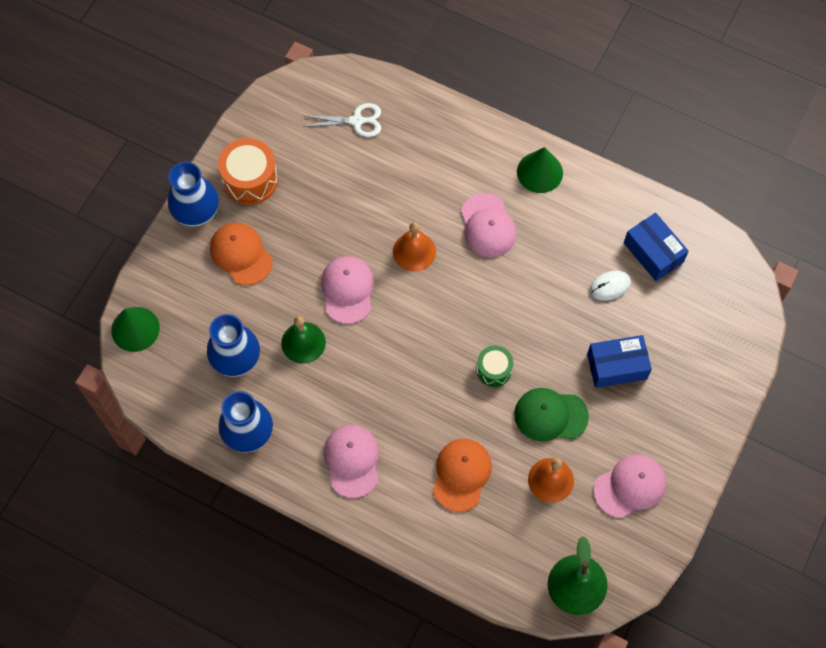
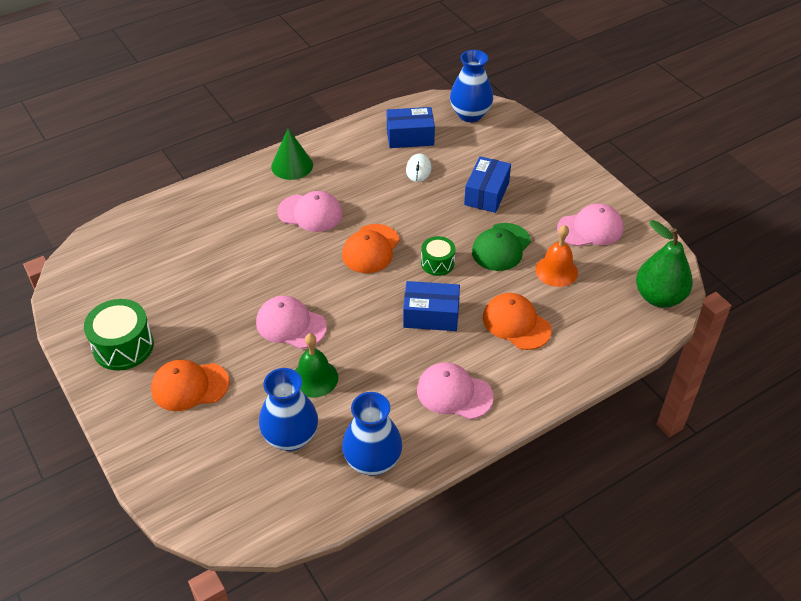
camera: 60 degrees left, 20 degrees down
(135, 329) = (191, 509): green cone -> none
(196, 212) = (116, 402): blue vase -> blue vase (470, 115)
(250, 179) = (123, 346): orange drum -> green drum
(357, 121) = (142, 250): white scissors -> none
(414, 251) = (293, 266): orange bell -> none
(427, 397) = (431, 315): none -> blue box
(475, 303) = (370, 249): none -> orange cap
(630, 486) = (590, 228): pink cap -> pink cap turned 75 degrees clockwise

